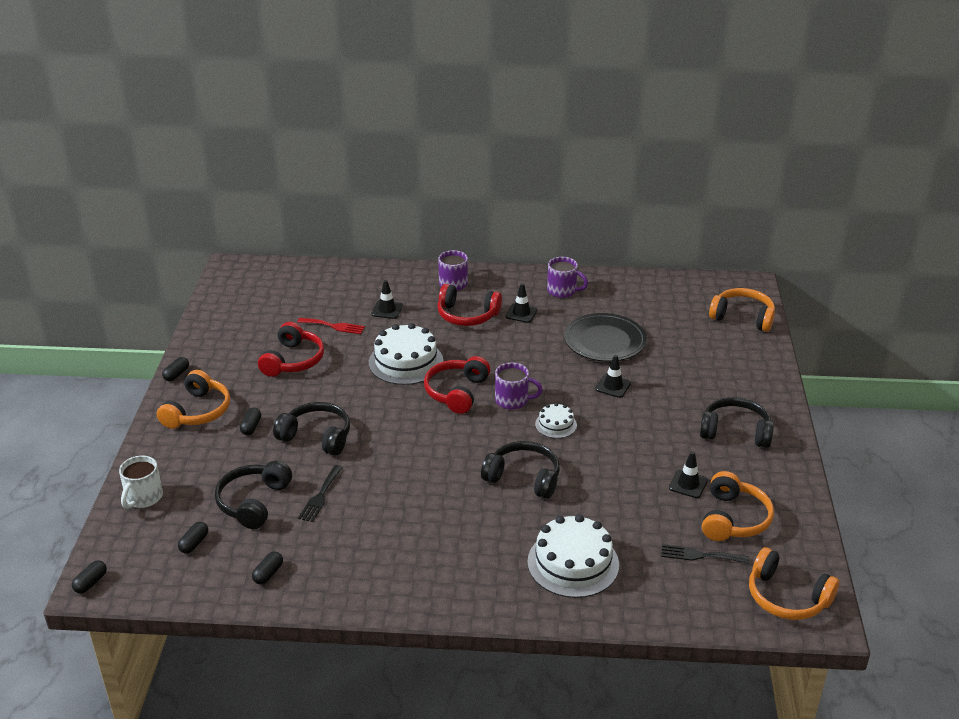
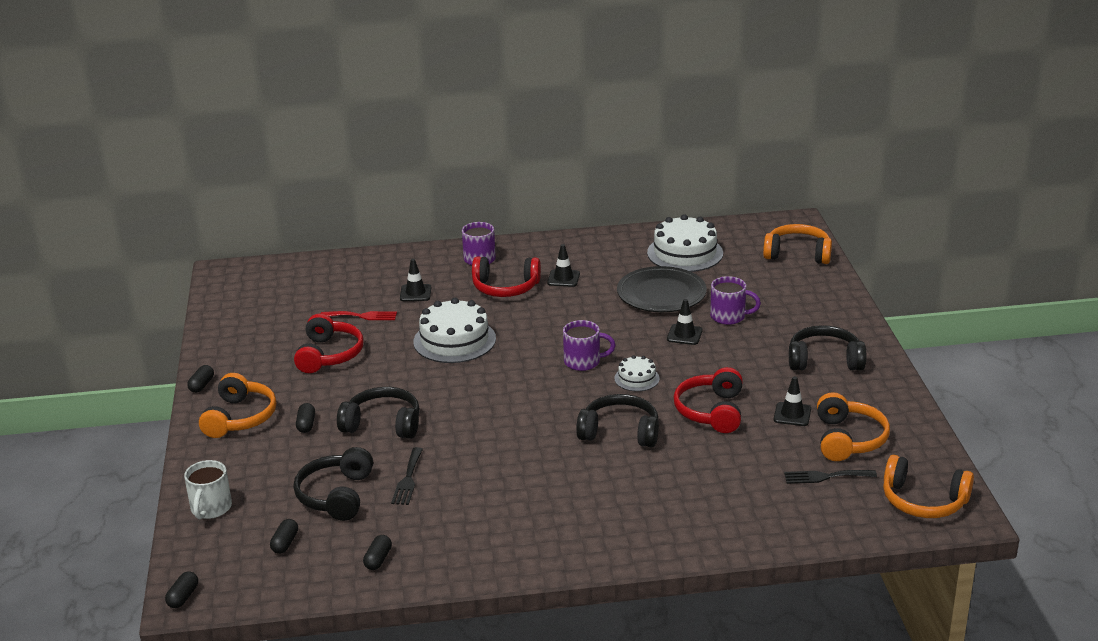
camera: 10 degrees left, 5 degrees down
(456, 392) = (520, 362): red headphones -> red headphones (711, 411)
(563, 291) = (600, 252): purple mug -> purple mug (729, 317)
(573, 563) = (698, 502): white cake -> white cake (685, 253)

